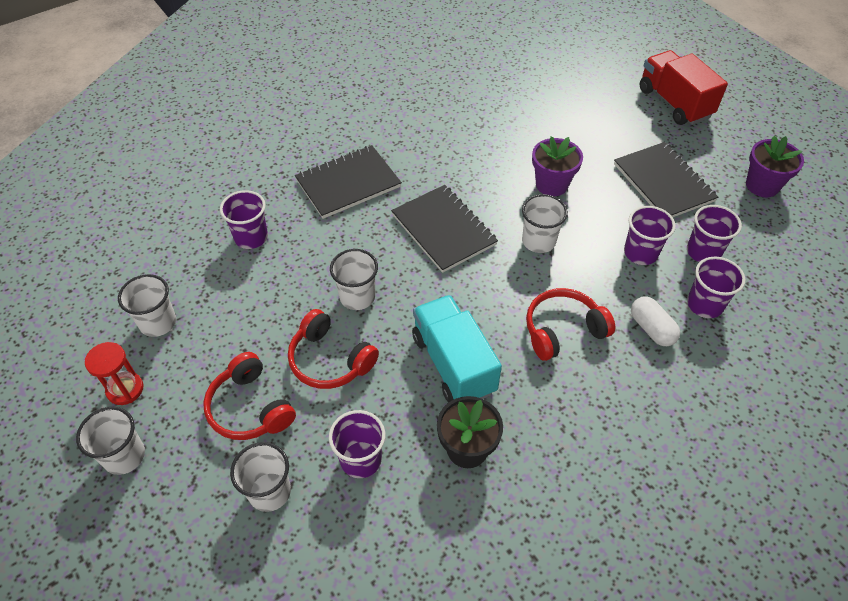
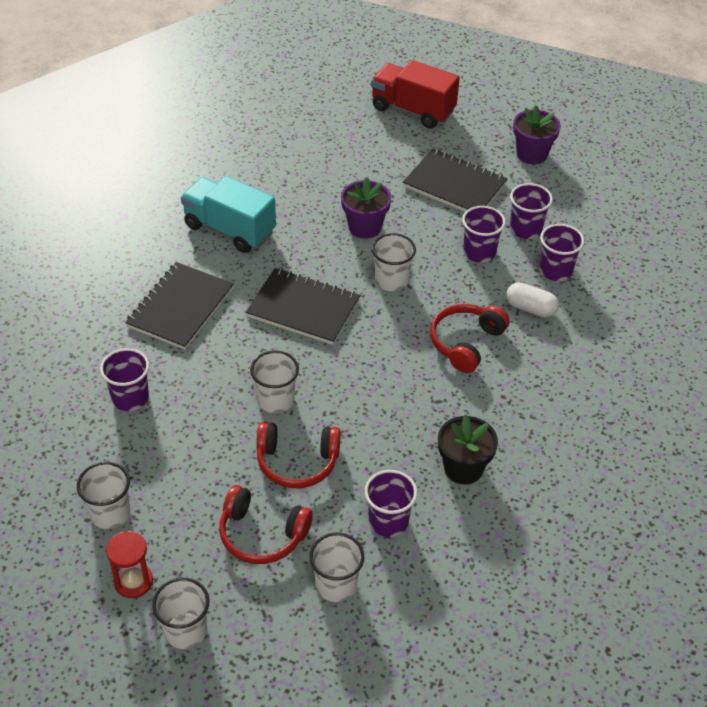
camera: 35 degrees left, 5 degrees down
(453, 363) = (401, 412): turquoise truck -> turquoise truck (229, 229)

